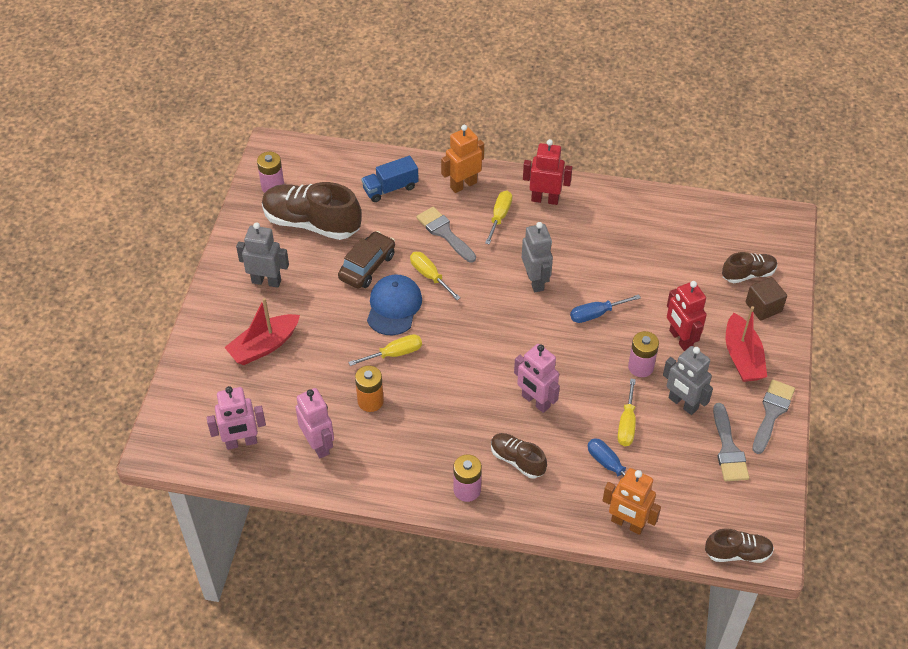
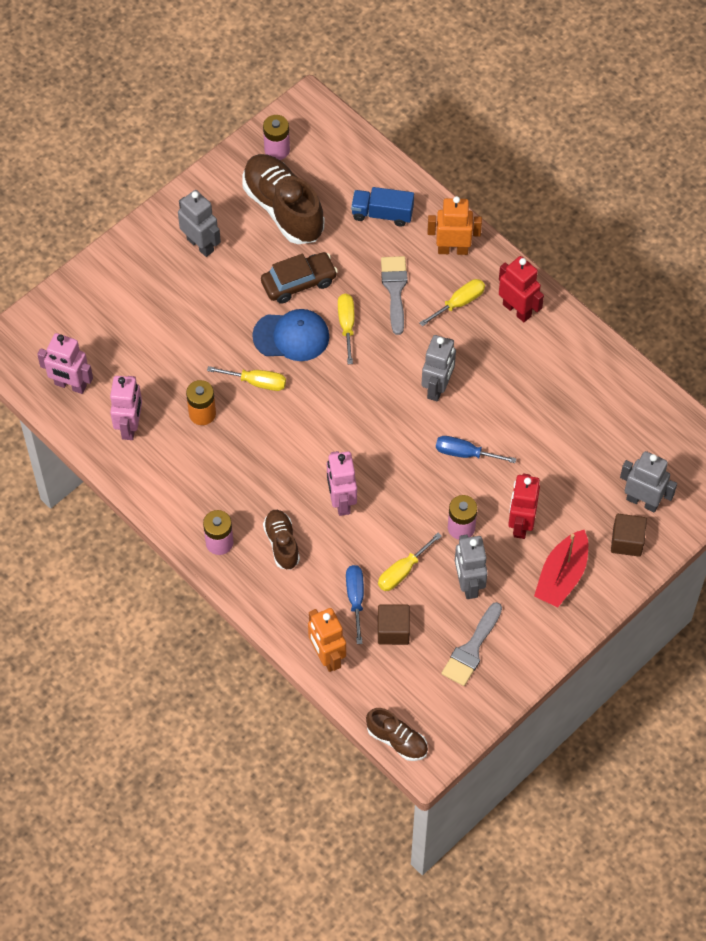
camera: 35 degrees right, 10 degrees up
(264, 346) = (152, 307): red boat -> none
(394, 306) = (291, 336): blue cap -> blue cap turned 45 degrees clockwise
(659, 472) = (393, 630): none -> brown cube
(748, 274) = (642, 501): brown shoe -> grey robot
(772, 413) = (541, 642): grey brush -> none

